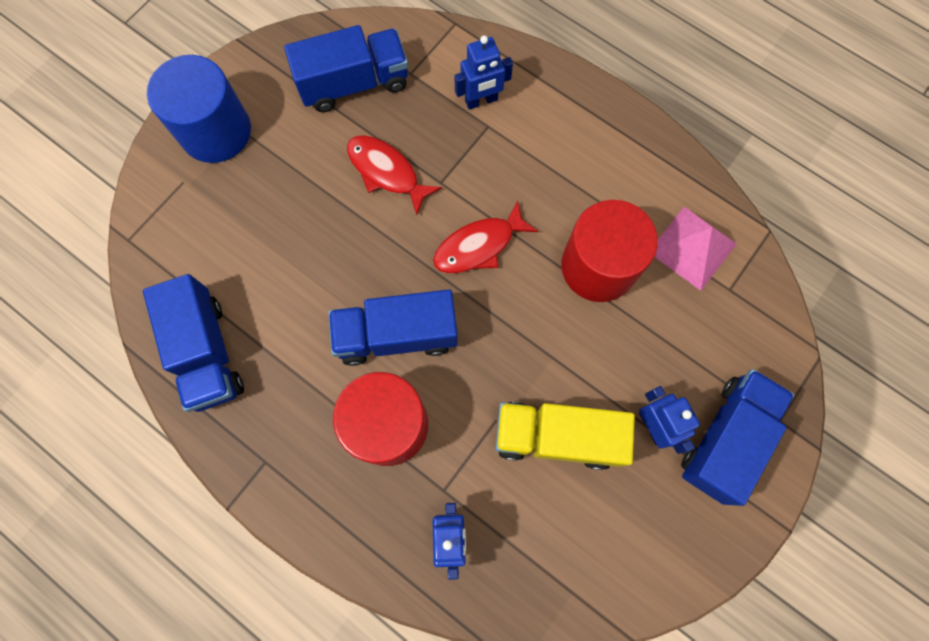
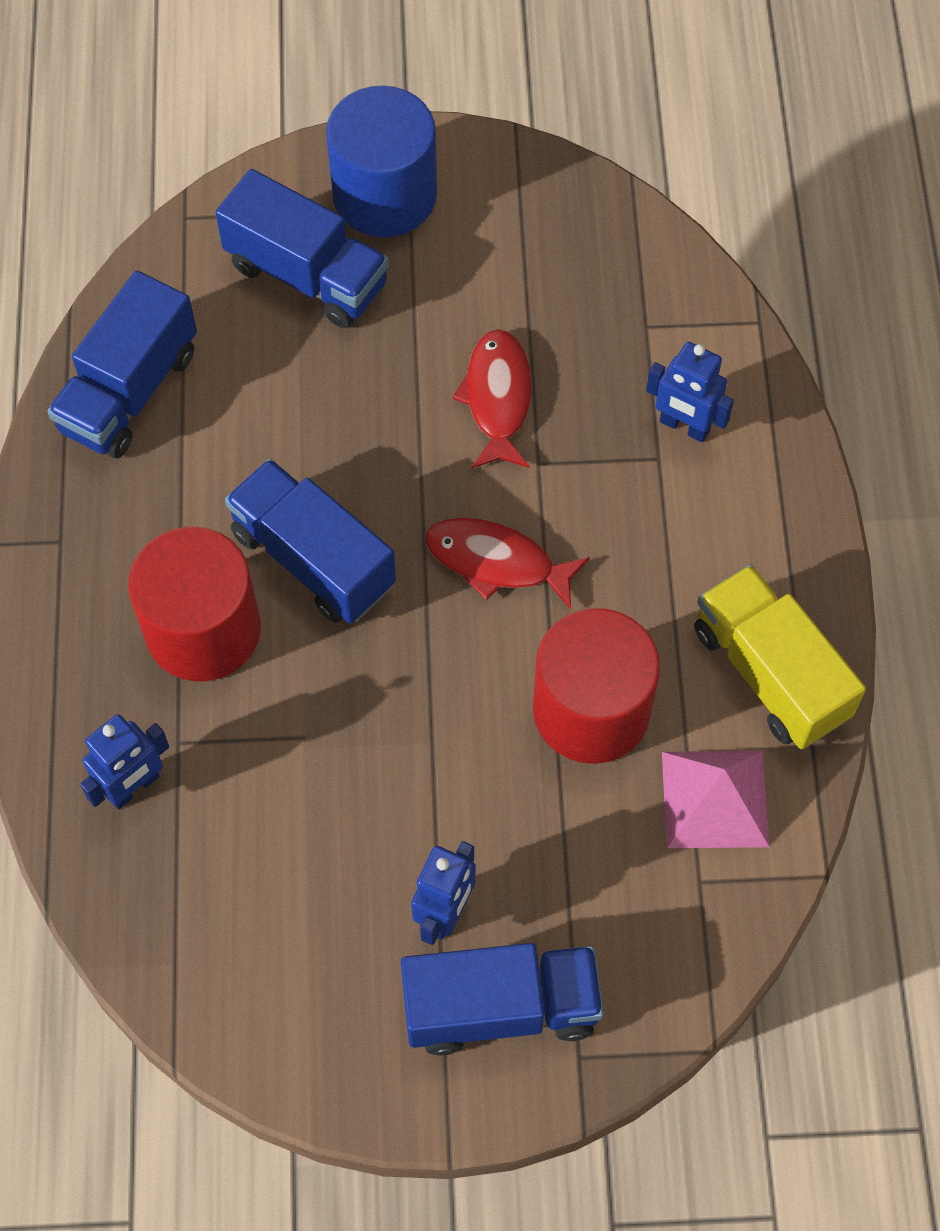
camera: 50 degrees right, 10 degrees down
(354, 84) = (575, 281): blue truck -> blue truck (307, 275)
(557, 436) = (341, 816): yellow truck -> yellow truck (770, 673)

